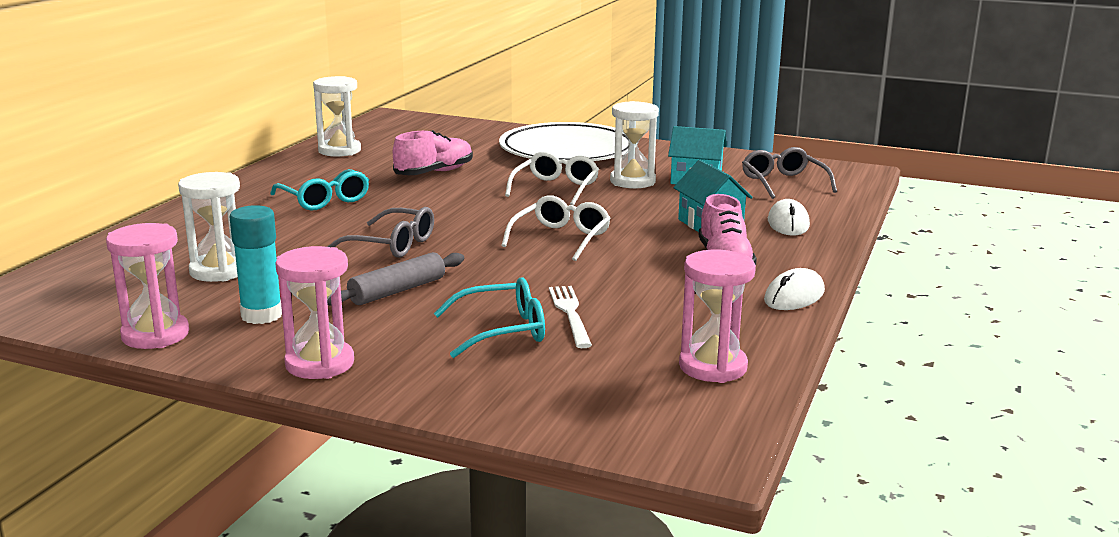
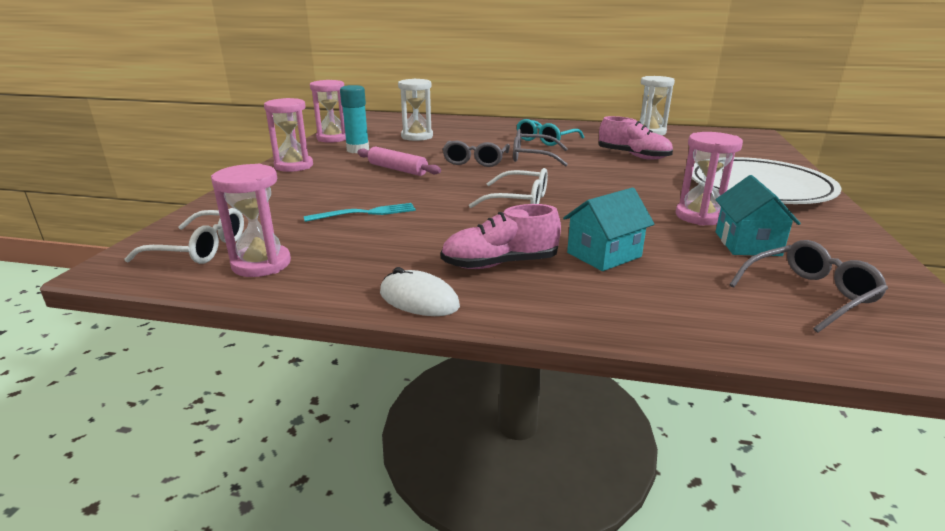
camera: 80 degrees right, 5 degrees up
(397, 291) = (397, 169): grey rolling pin -> pink rolling pin
(399, 215) = (532, 157): none -> grey glasses
(502, 331) = (335, 198): turquoise glasses -> none
(556, 188) = (641, 191): white glasses -> white glasses (200, 249)
(570, 314) = (365, 213): white fork -> turquoise fork
(632, 181) = (700, 216): white hourglass -> pink hourglass
(788, 223) = (648, 297): white mouse -> none

